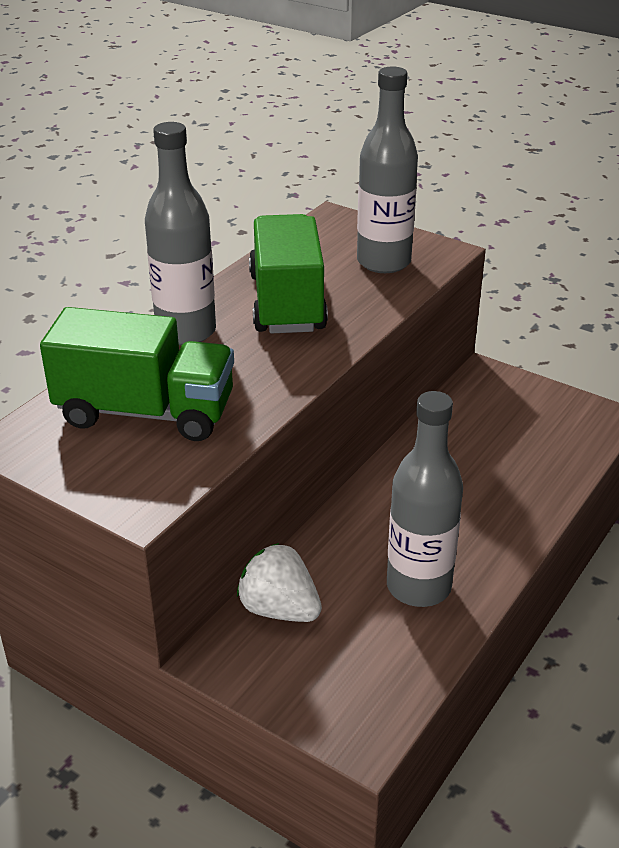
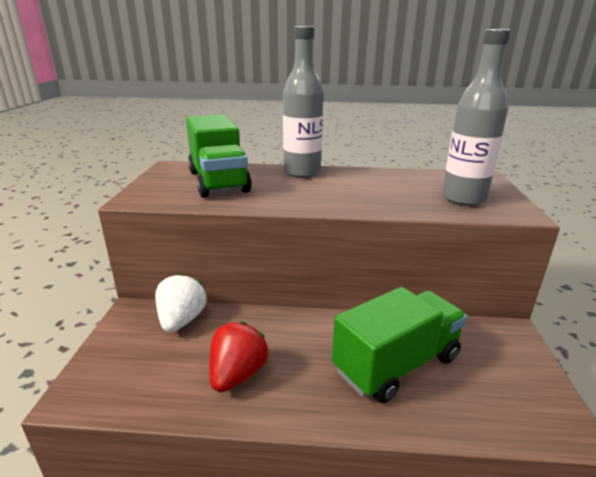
camera: 60 degrees right, 10 degrees down
(287, 302) = (367, 186): green truck -> green truck (396, 364)
(418, 586) = (237, 375): grey bottle -> red strawberry

